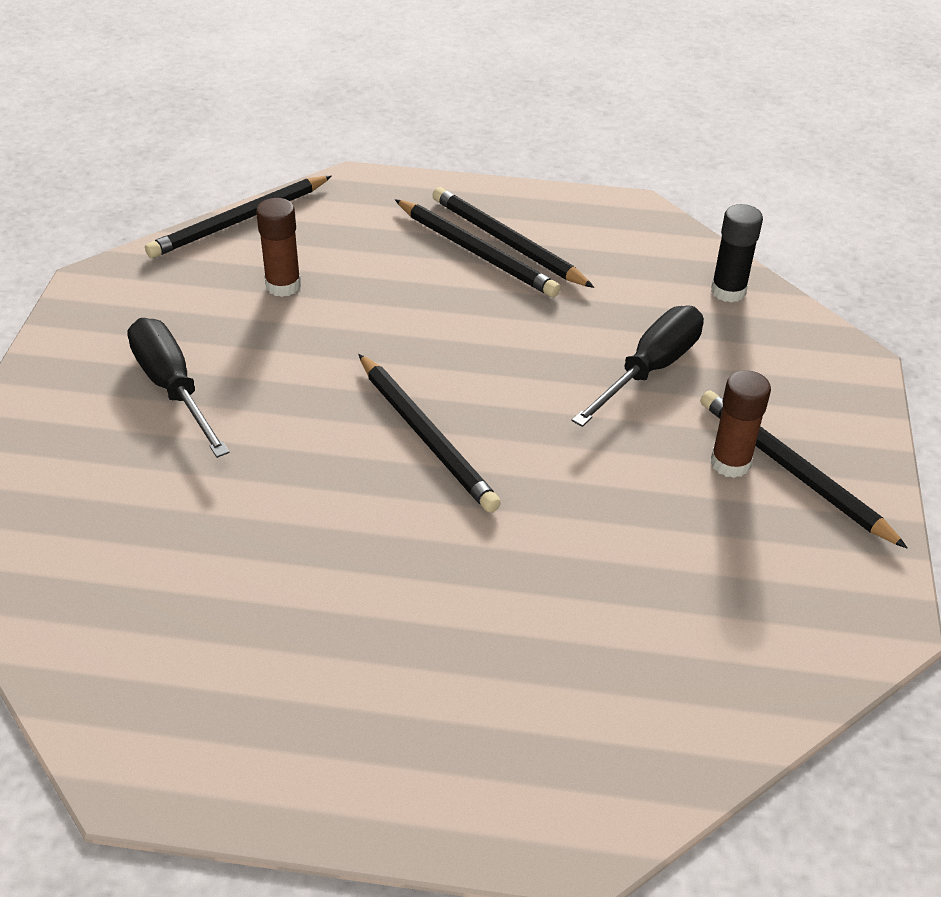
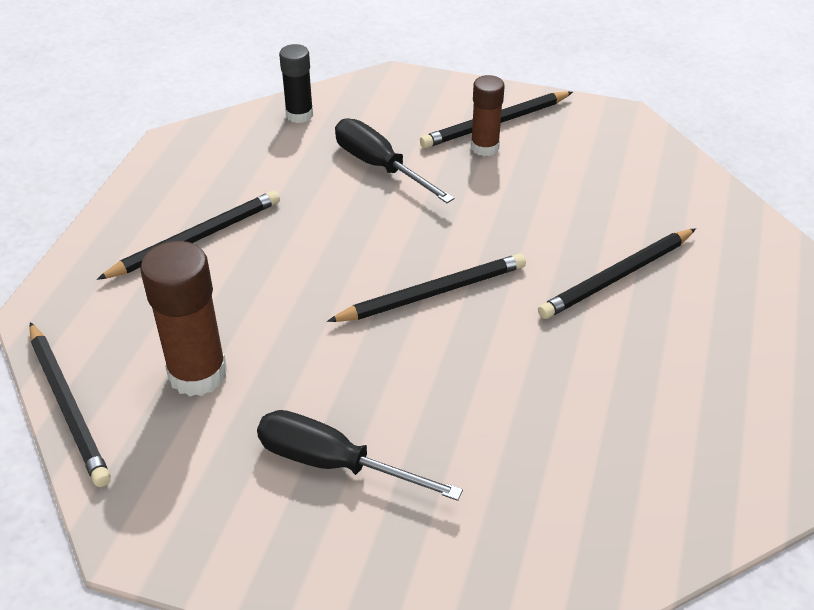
camera: 80 degrees left, 0 degrees up
(172, 388) = (334, 463): black screwdriver -> black screwdriver turned 45 degrees clockwise
(283, 285) = (198, 374): brown glue stick -> brown glue stick, size x1.61
(507, 242) = (189, 219): black pencil -> black pencil (617, 277)

